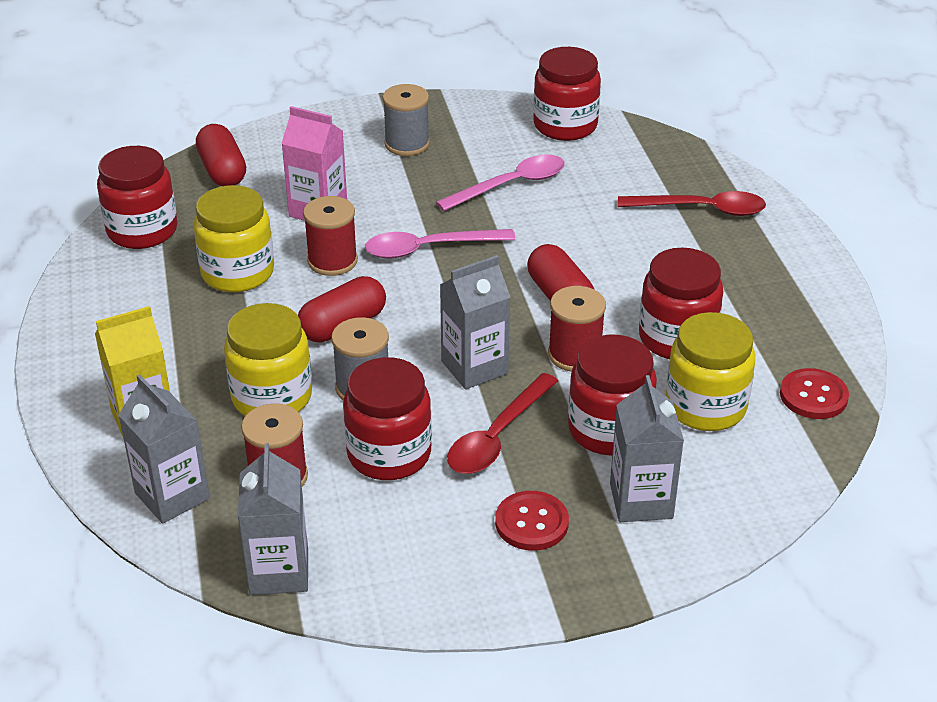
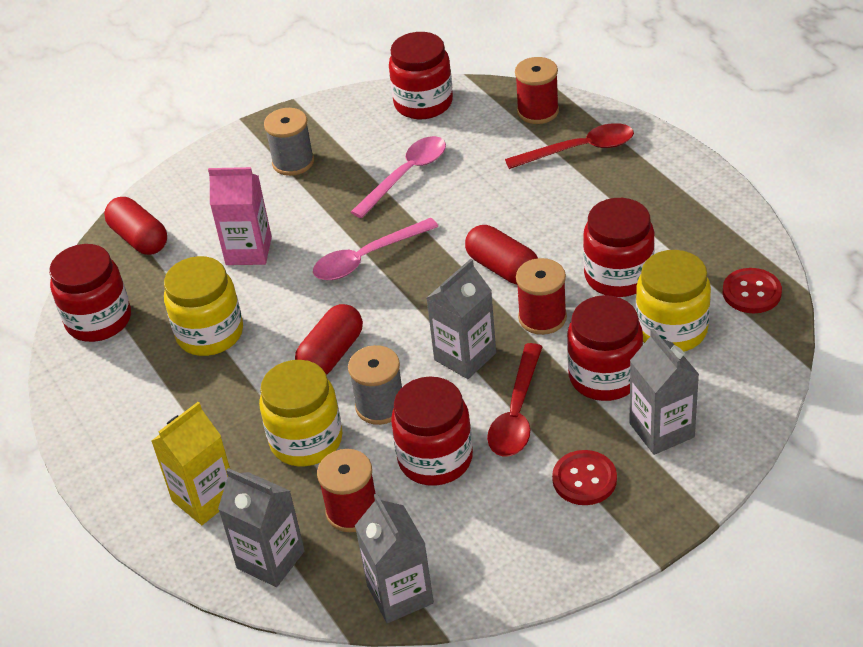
camera: 15 degrees left, 5 degrees up
(332, 261) = (288, 296): red spool -> red spool (538, 111)

